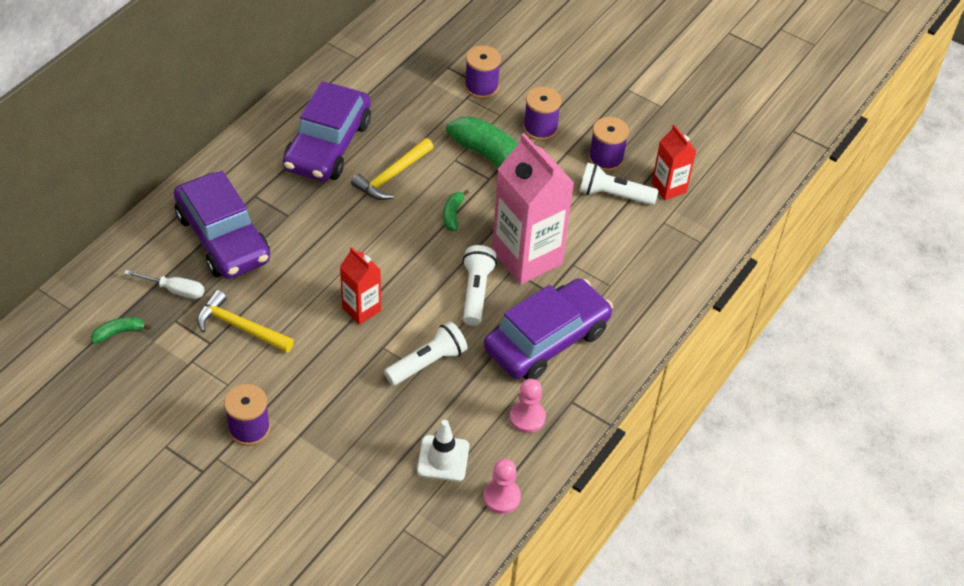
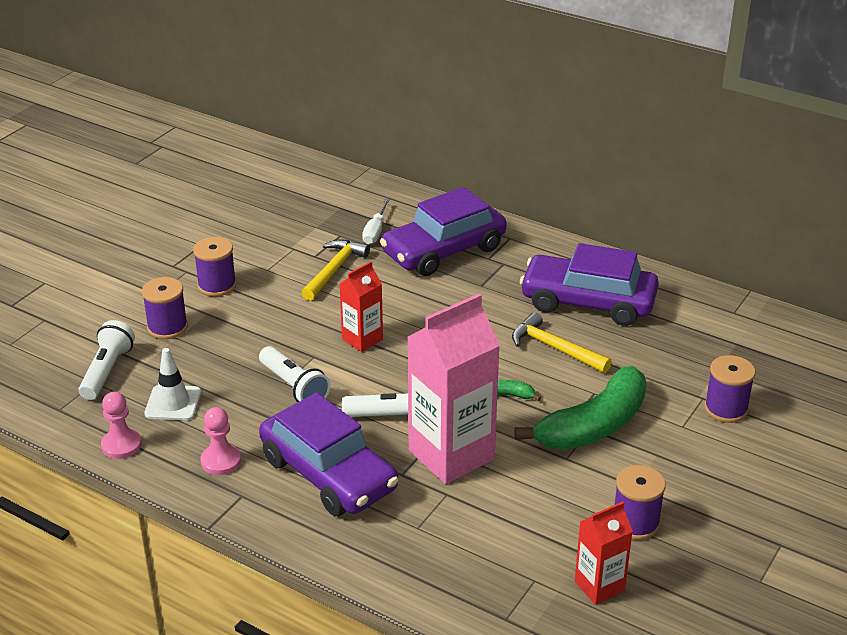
camera: 90 degrees right, 15 degrees down
(119, 332) = (324, 209): green banana -> none
(540, 128) = (671, 461): purple spool -> purple spool (167, 327)
(613, 195) = (571, 530): white flashlight -> white flashlight (107, 371)

